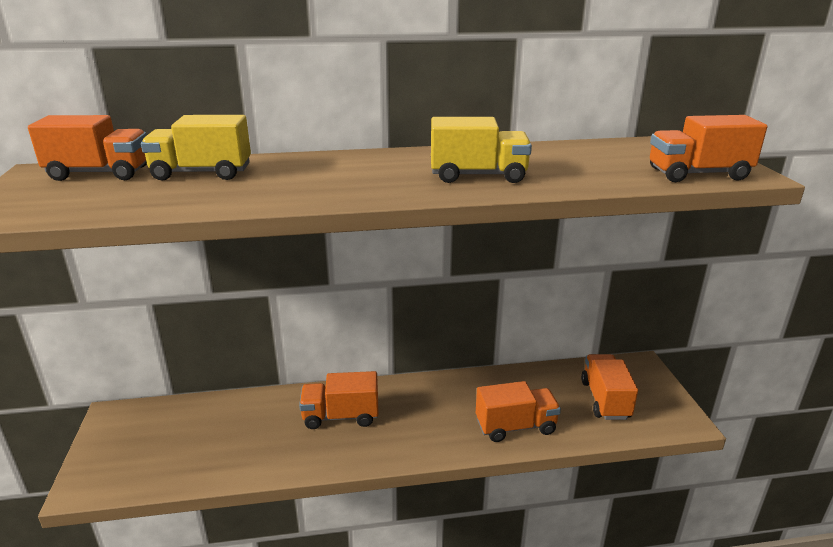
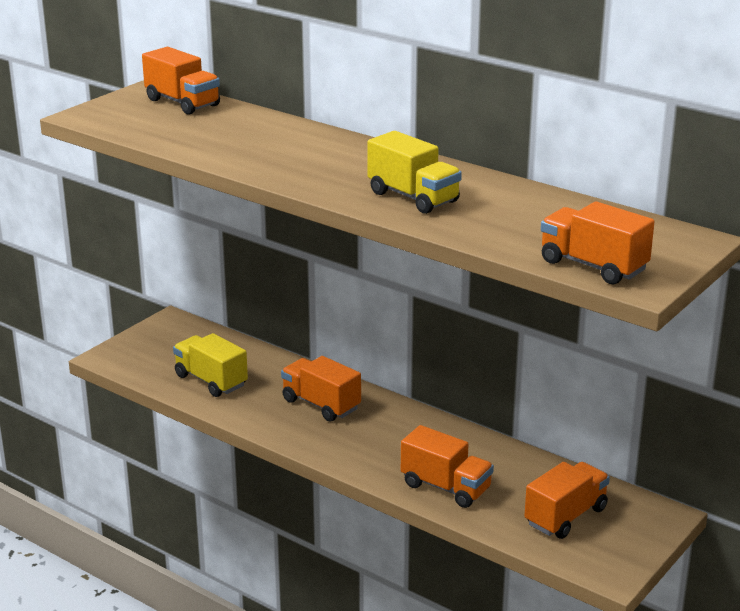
camera: 45 degrees right, 0 degrees up
(202, 173) = (239, 125): yellow truck -> yellow truck (211, 381)

